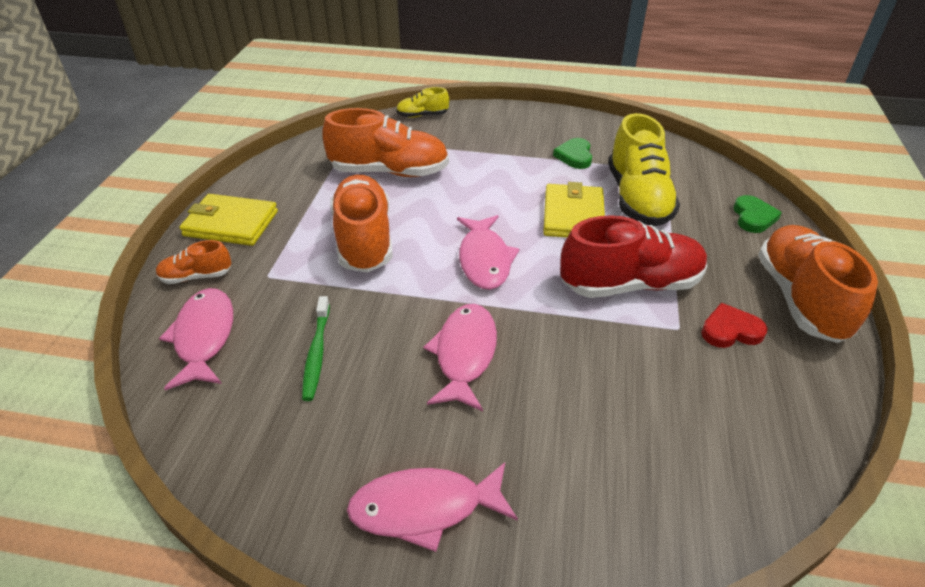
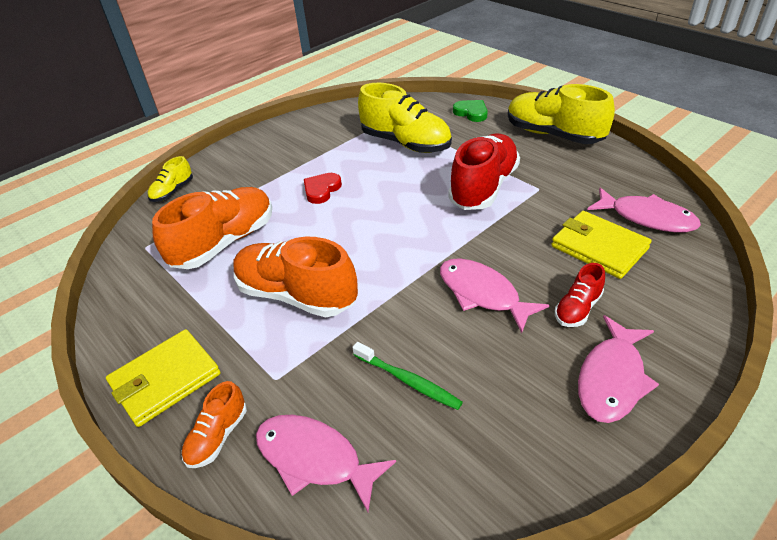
camera: 50 degrees left, 0 degrees up
(484, 260) = (393, 239): pink fish -> pink fish (647, 218)
(507, 439) = (577, 308): none -> red shoe
(573, 215) = (391, 177): yellow wallet -> yellow wallet (599, 247)
(574, 156) = (328, 145): green heart -> none
(730, 330) = (557, 171): red heart -> red heart (321, 190)
(800, 299) = (553, 135): orange shoe -> yellow shoe

